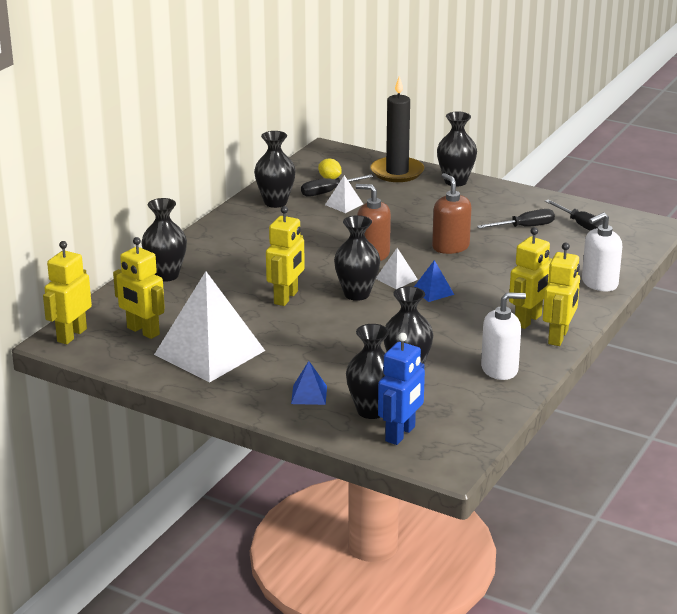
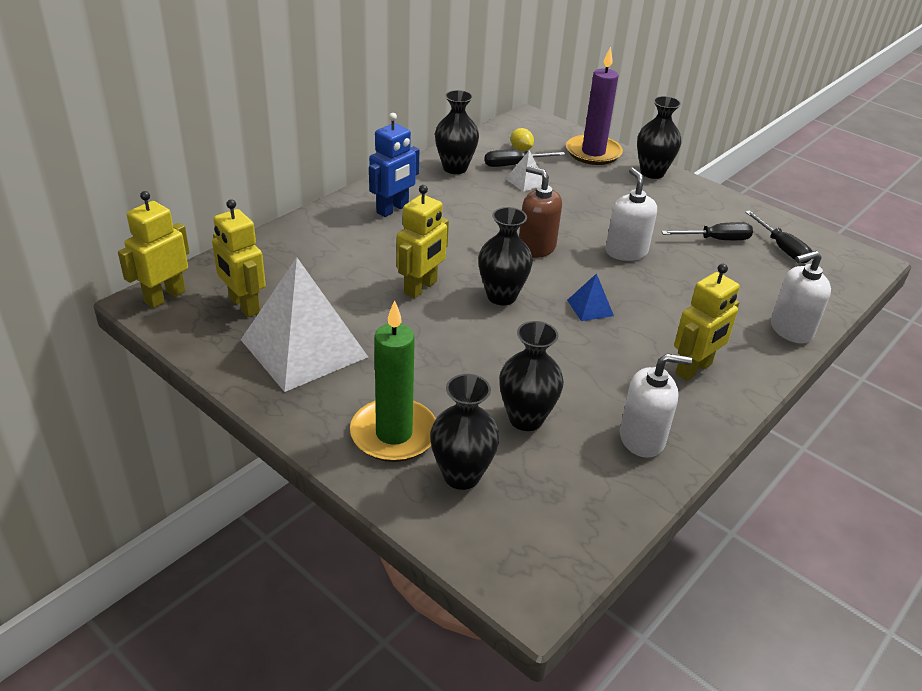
camera: 10 degrees right, 10 degrees up
(166, 275) = (303, 237): black vase -> none
(309, 394) = (394, 434): blue pyramid -> green candle
(396, 279) = (553, 283): white pyramid -> none
(397, 172) = (593, 153): black candle -> purple candle
(400, 434) = (486, 523): blue robot -> blue robot (393, 209)
(450, 247) = (626, 252): brown soap dispenser -> white soap dispenser
(558, 337) = (727, 401): yellow robot -> none

